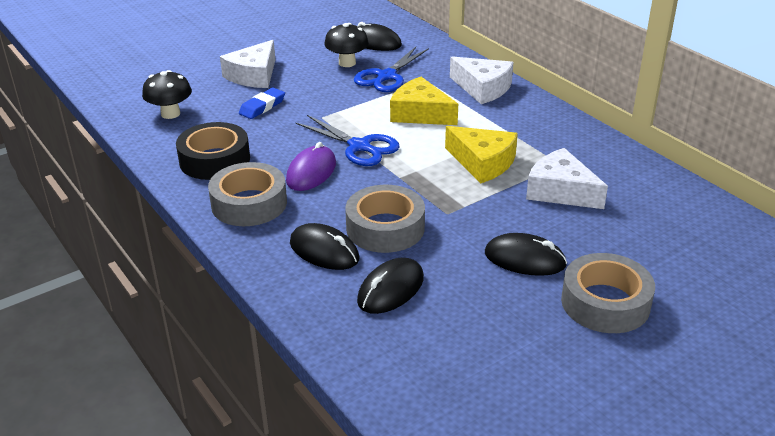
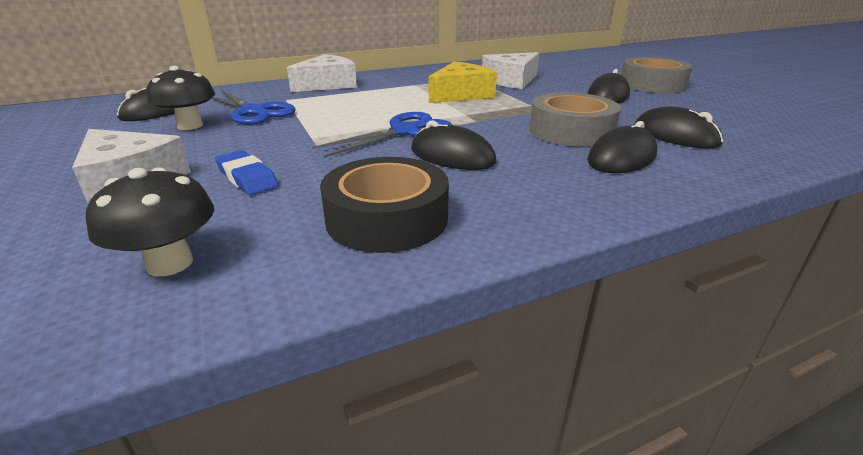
camera: 80 degrees left, 5 degrees down
(249, 203) = (521, 195): grey tape -> none
(311, 172) = (452, 156): purple mouse -> black mouse
(420, 113) = (354, 105): yellow cheese -> none

